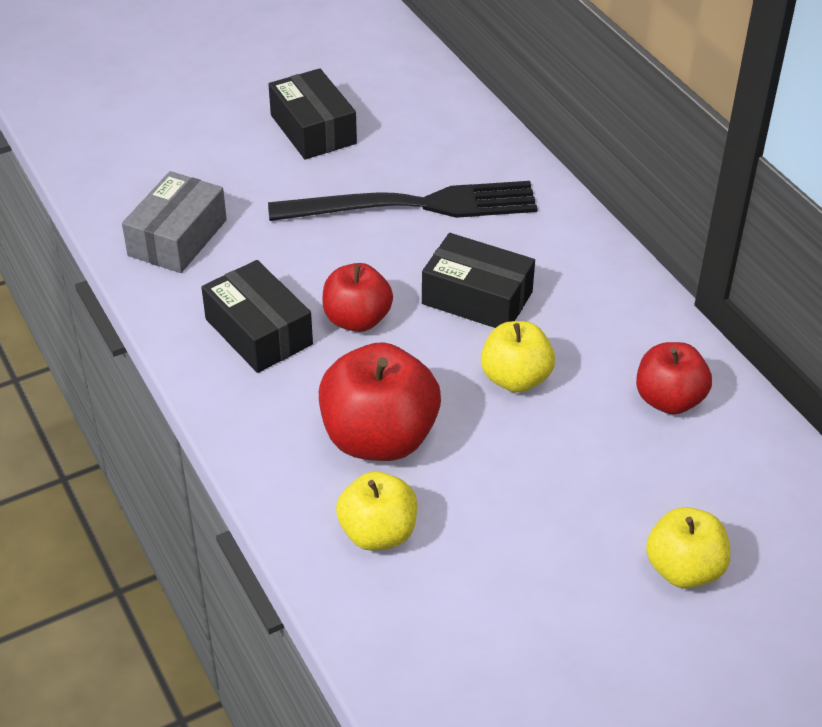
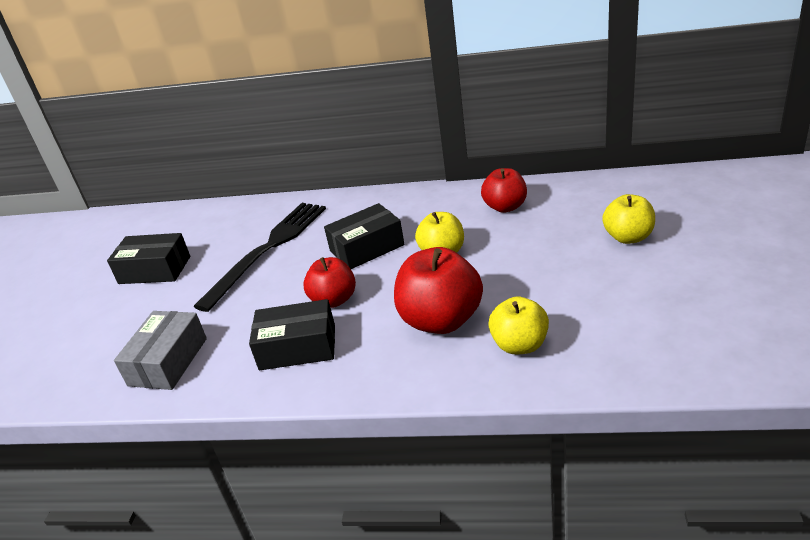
camera: 50 degrees left, 10 degrees down
(177, 238) = (168, 361): grey box -> grey box turned 45 degrees clockwise

